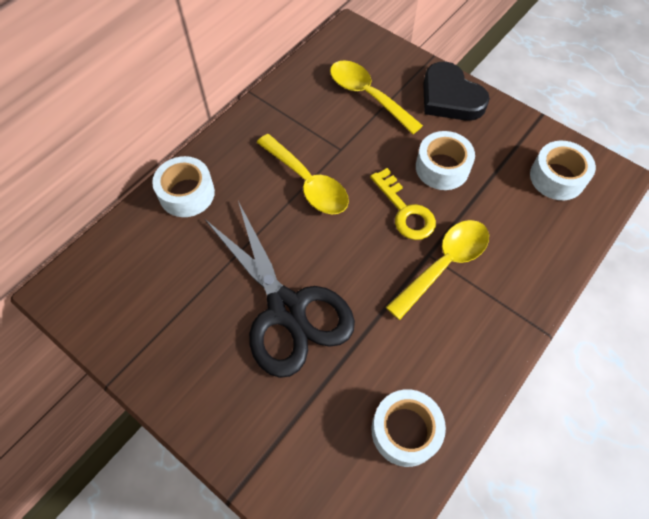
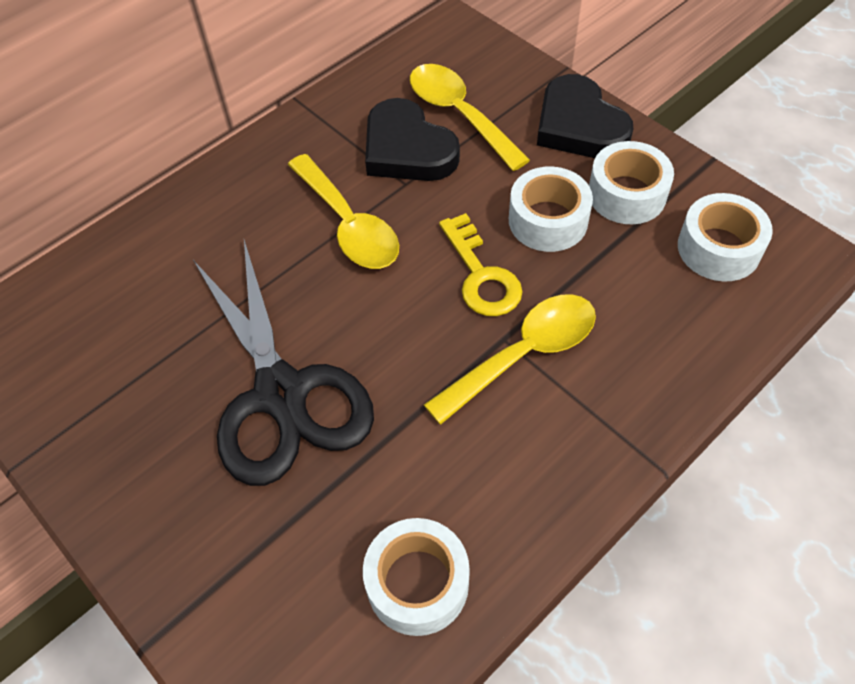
camera: 10 degrees right, 5 degrees down
(187, 193) = (177, 225): white tape -> white tape (626, 194)
(337, 124) = (407, 149): none -> black heart

